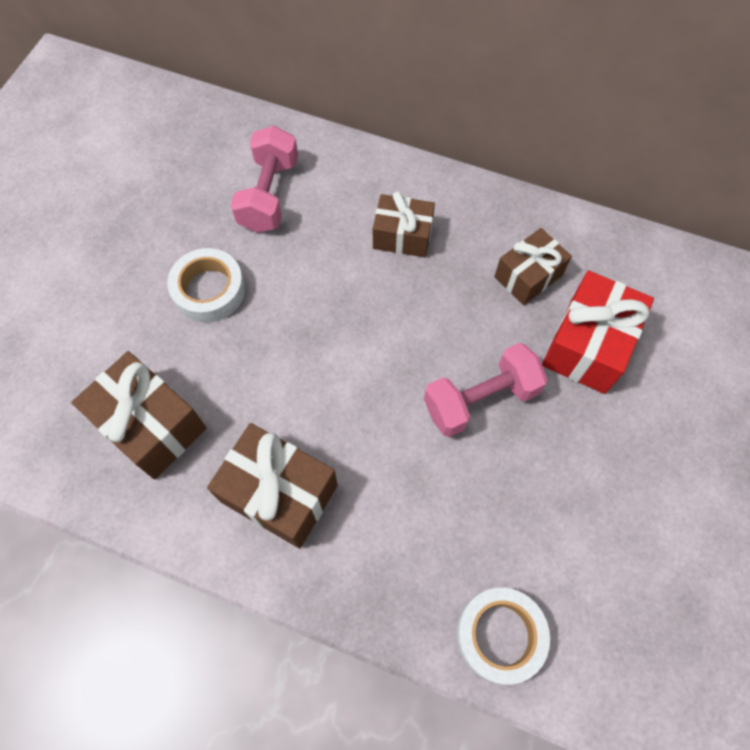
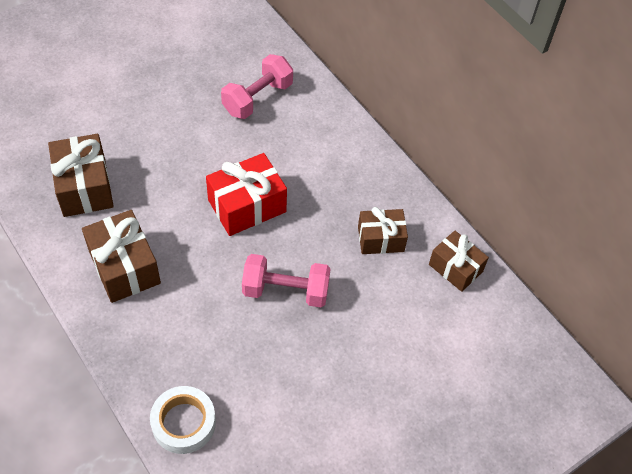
camera: 30 degrees right, 10 degrees down
(209, 290) = (176, 133): white tape -> none
(402, 236) = (320, 169): brown gift -> brown gift (455, 268)
(588, 345) = (383, 302): red gift -> red gift (247, 206)

